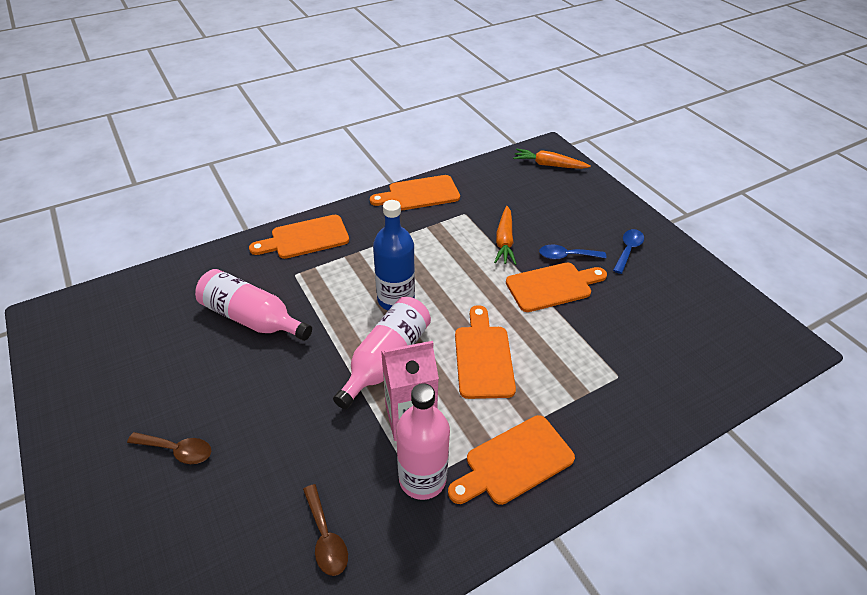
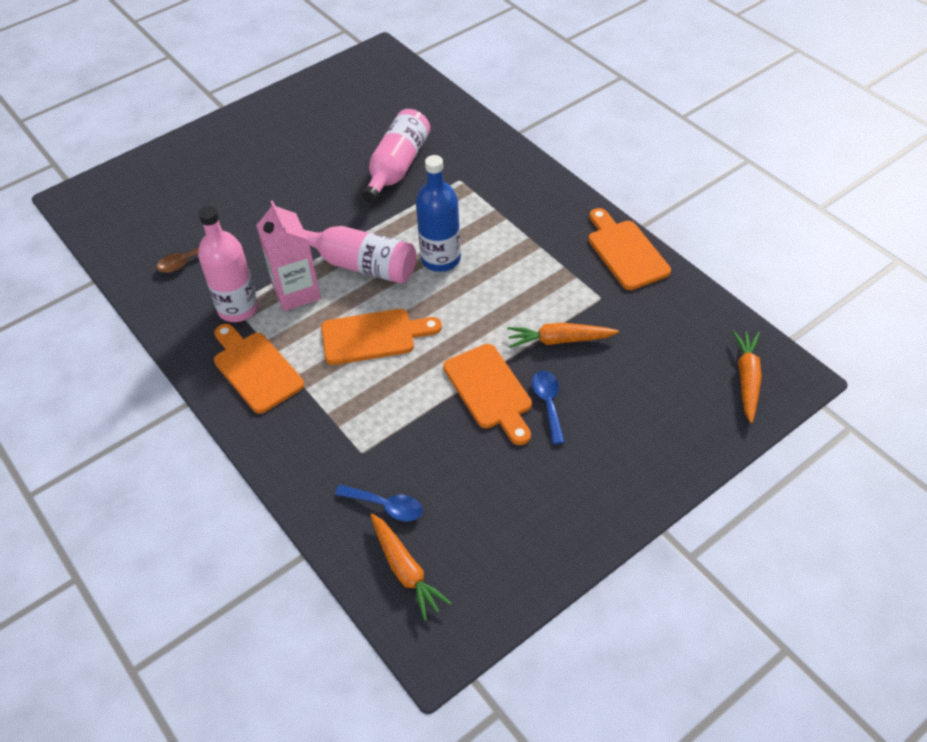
camera: 85 degrees right, 5 degrees up
(177, 450) = (258, 164): brown spoon -> none
(305, 238) = (516, 175): orange cutting board -> none
(628, 250) = (579, 471): blue spoon -> blue spoon (386, 506)
(730, 356) = (406, 570): none -> orange carrot

